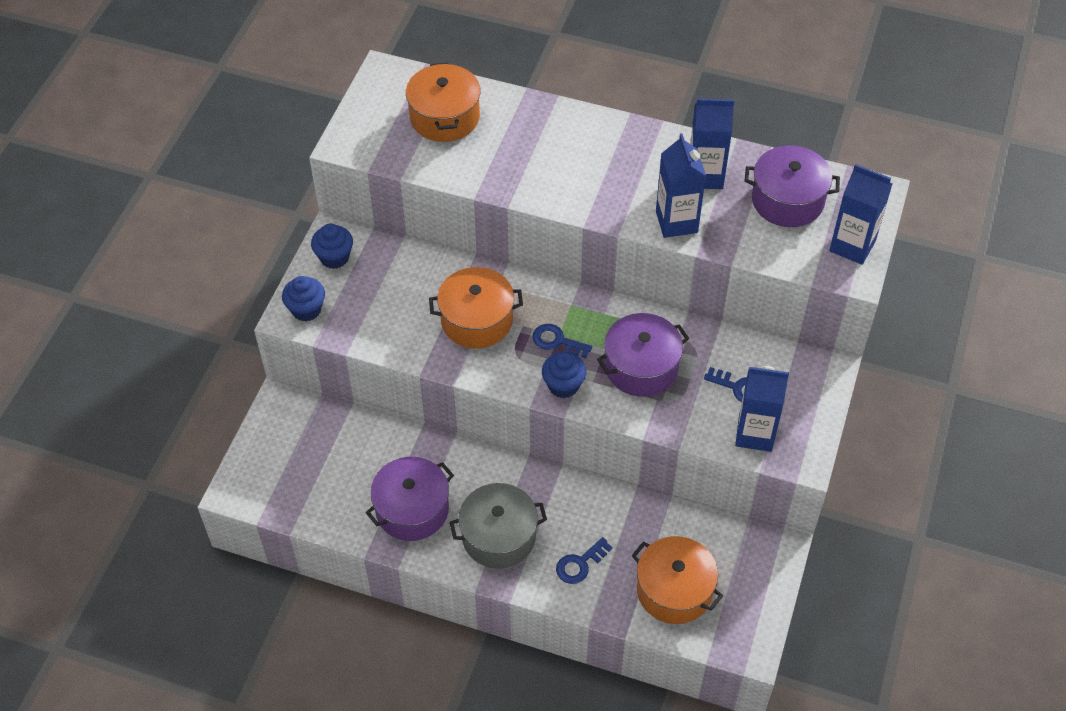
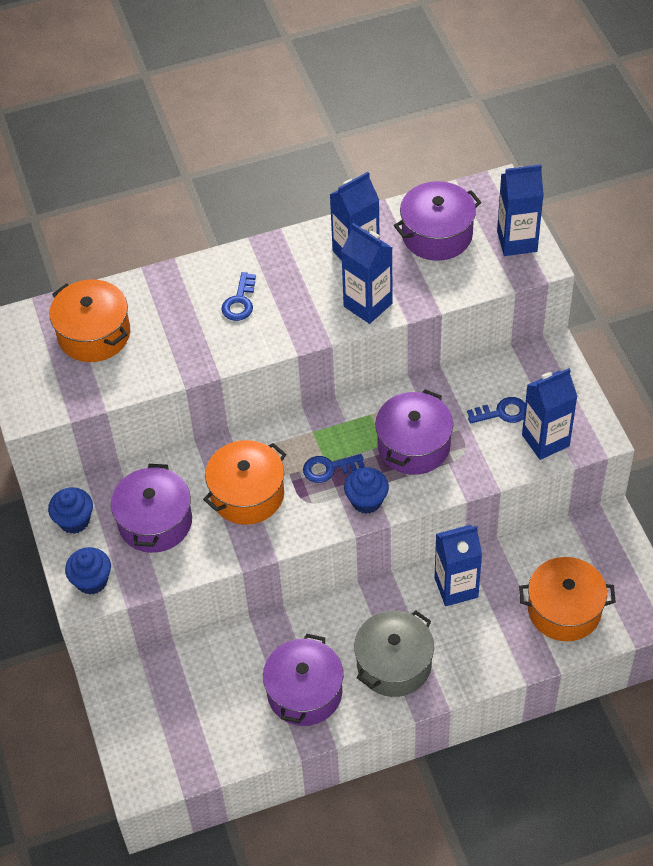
camera: 35 degrees left, 0 degrees up
(390, 296) = (155, 522): none -> purple pot
(580, 564) = (476, 640): blue key -> blue key (240, 302)
(602, 511) = (456, 587): none -> blue carton

